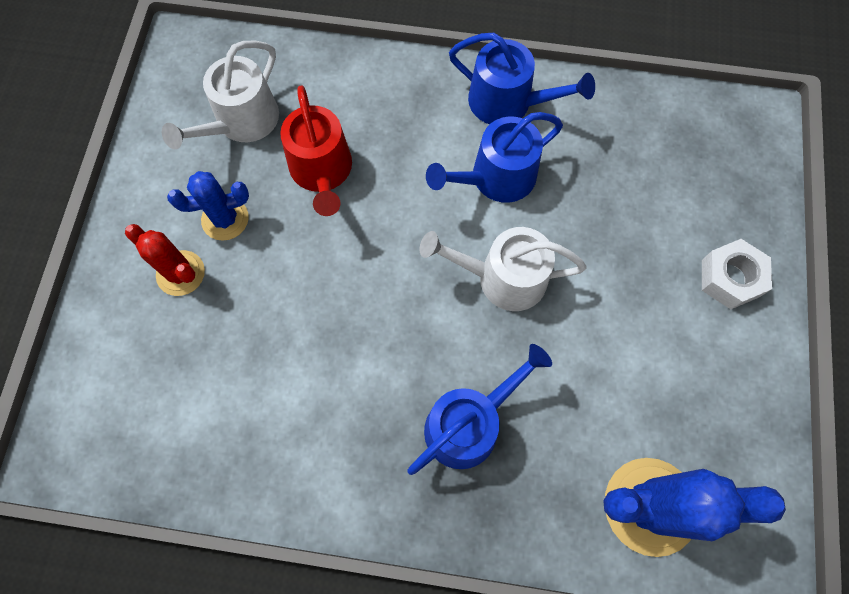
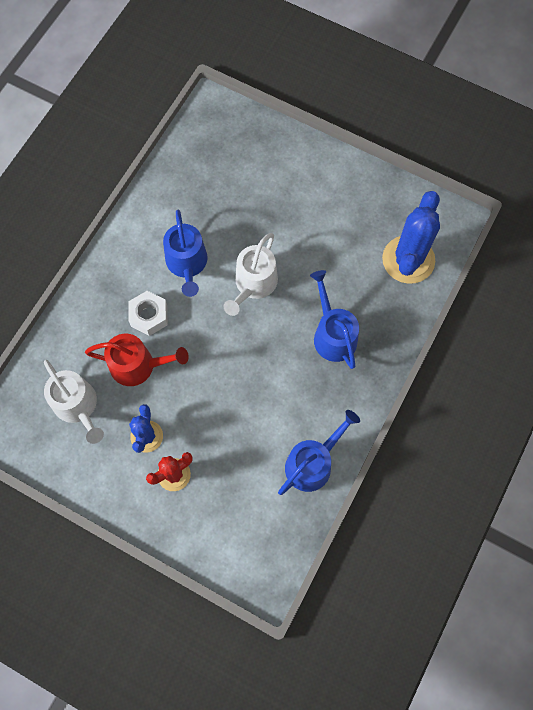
camera: 70 degrees left, 0 degrees up
(507, 102) = (137, 238): blue watering can -> blue watering can (312, 463)
(730, 278) = (301, 166): white nut -> white nut (149, 316)

